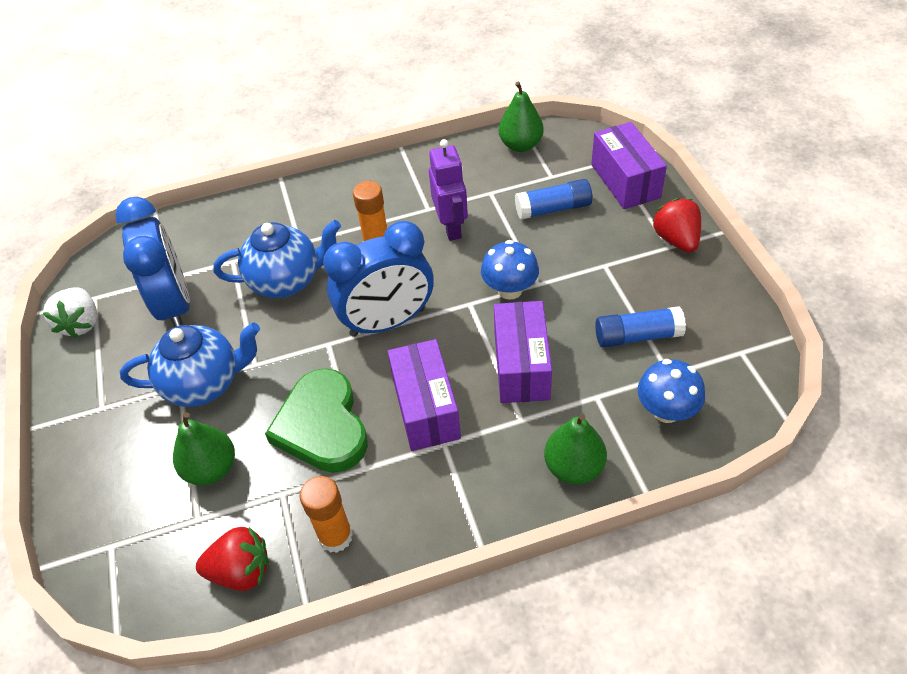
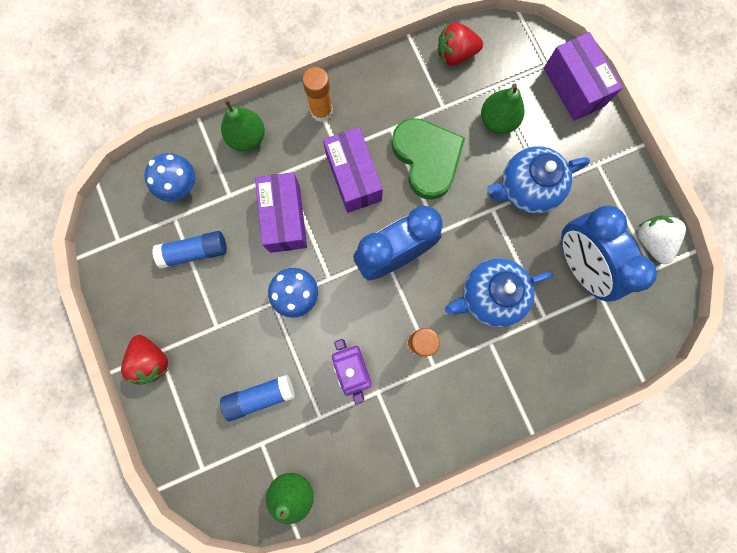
camera: 170 degrees right, 30 degrees up
(335, 536) = (400, 80): orange glue stick -> orange glue stick (321, 111)
(625, 181) = (190, 439): purple box -> purple box (573, 87)

